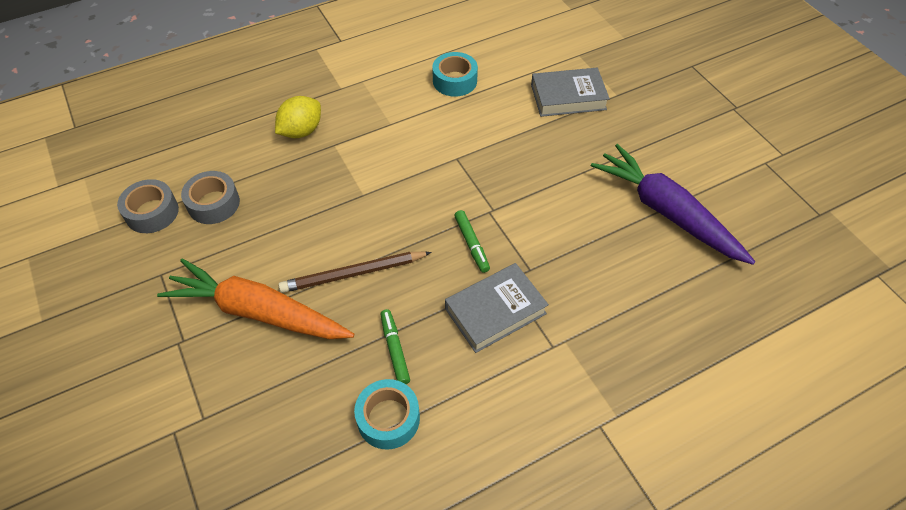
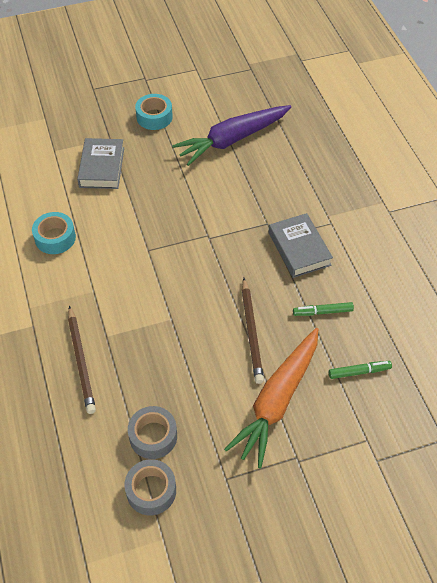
camera: 80 degrees left, 0 degrees up
(301, 131) = (81, 361): yellow lemon -> brown pencil
(388, 418) = (376, 321): turquoise tape -> turquoise tape (154, 117)
(471, 244) = (238, 253): green marker -> green marker (359, 372)

